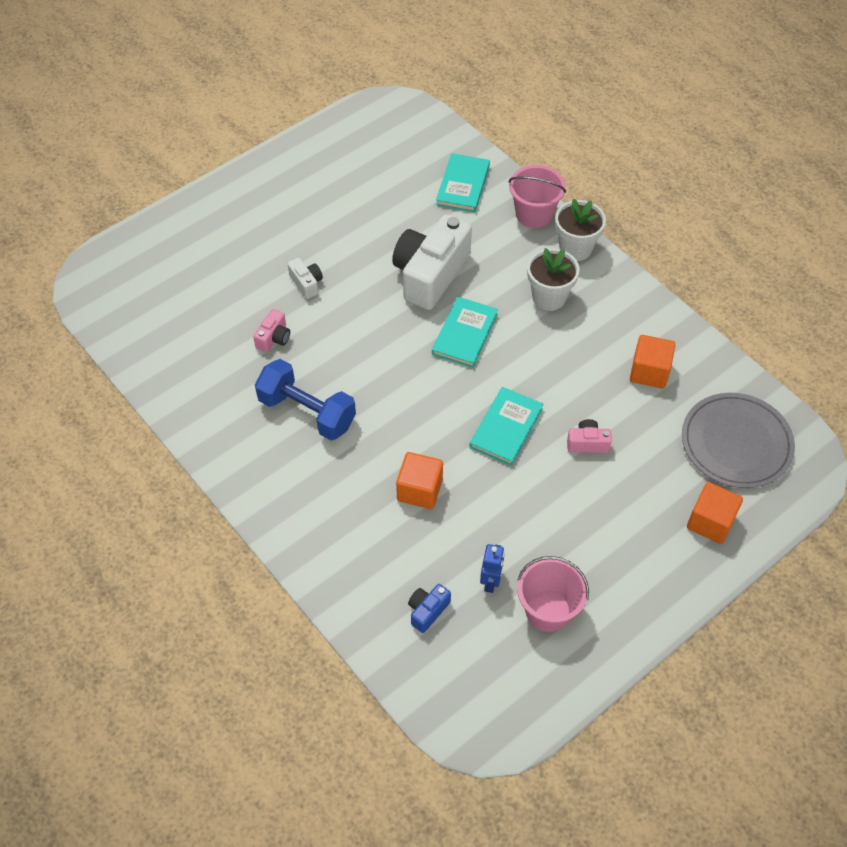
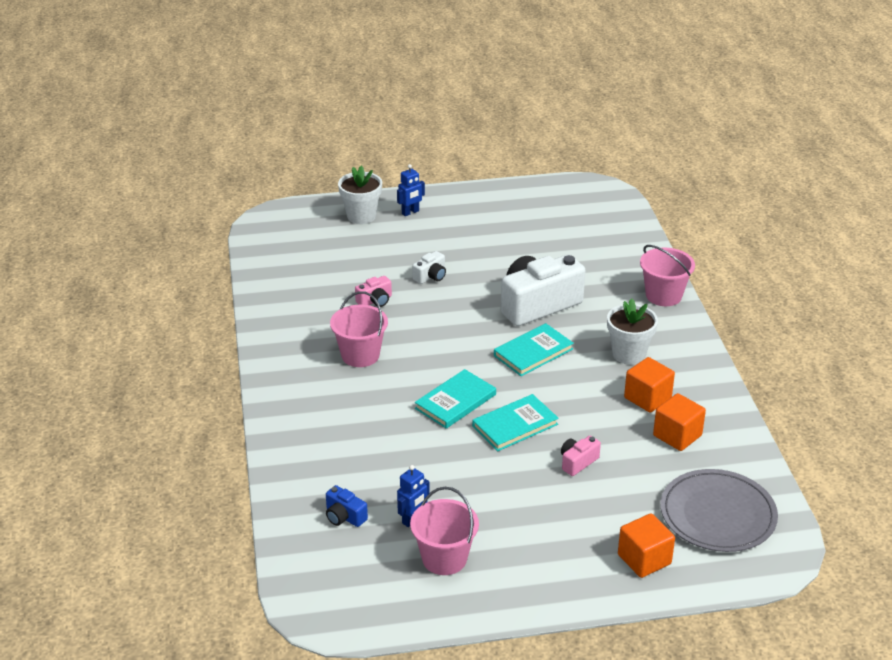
camera: 30 degrees right, 20 degrees down
(230, 210) = (410, 212): none -> blue robot
(306, 283) = (431, 276): white camera -> white camera turned 45 degrees clockwise
(307, 412) = (360, 355): blue dumbbell -> pink bucket
(419, 490) = (406, 437): orange cube -> orange cube (647, 398)
(427, 611) = (344, 516): blue camera -> blue camera turned 120 degrees counterclockwise
(463, 185) = (616, 257): turquoise book -> turquoise book (455, 401)
(575, 248) = (681, 330): white flower pot -> white flower pot (361, 216)
(587, 443) = (577, 462): pink camera -> pink camera turned 75 degrees counterclockwise

